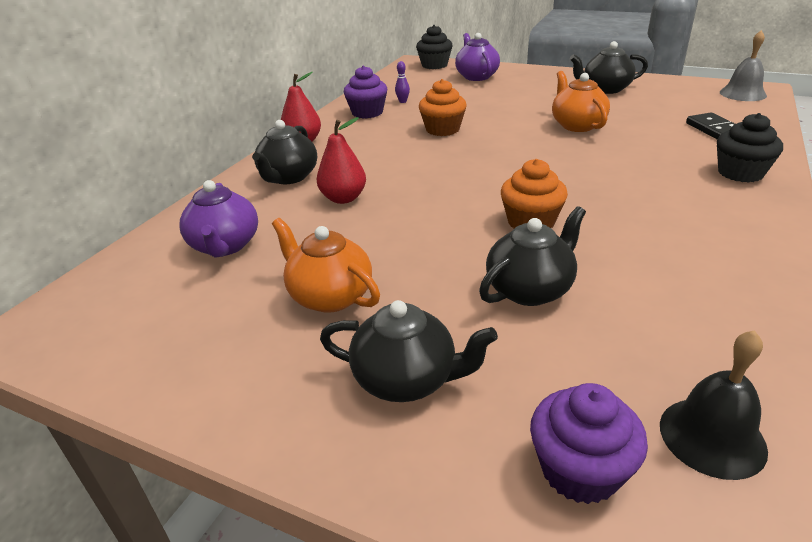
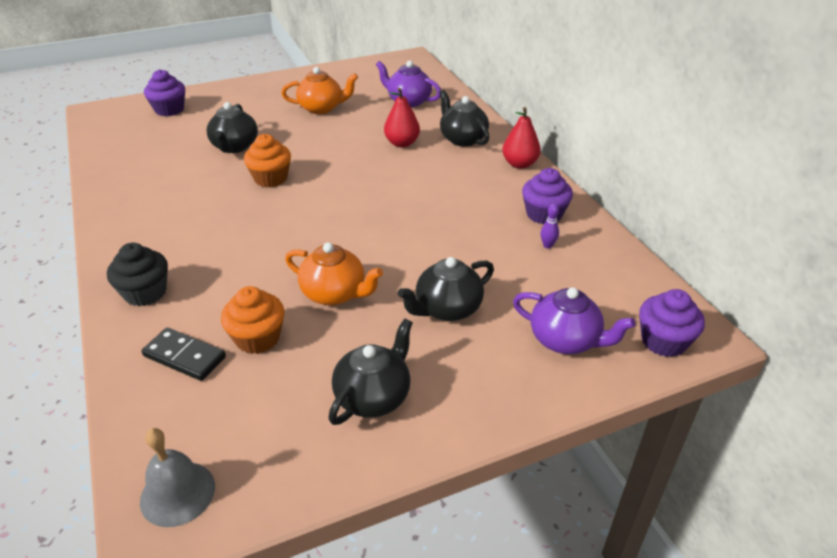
camera: 130 degrees right, 5 degrees up
(406, 379) = (251, 103): black teapot -> black teapot (447, 309)
(434, 65) = (663, 341): black cupcake -> purple cupcake
(442, 129) = (444, 226): orange cupcake -> orange cupcake (257, 338)
(712, 437) = (127, 133): black bell -> none

